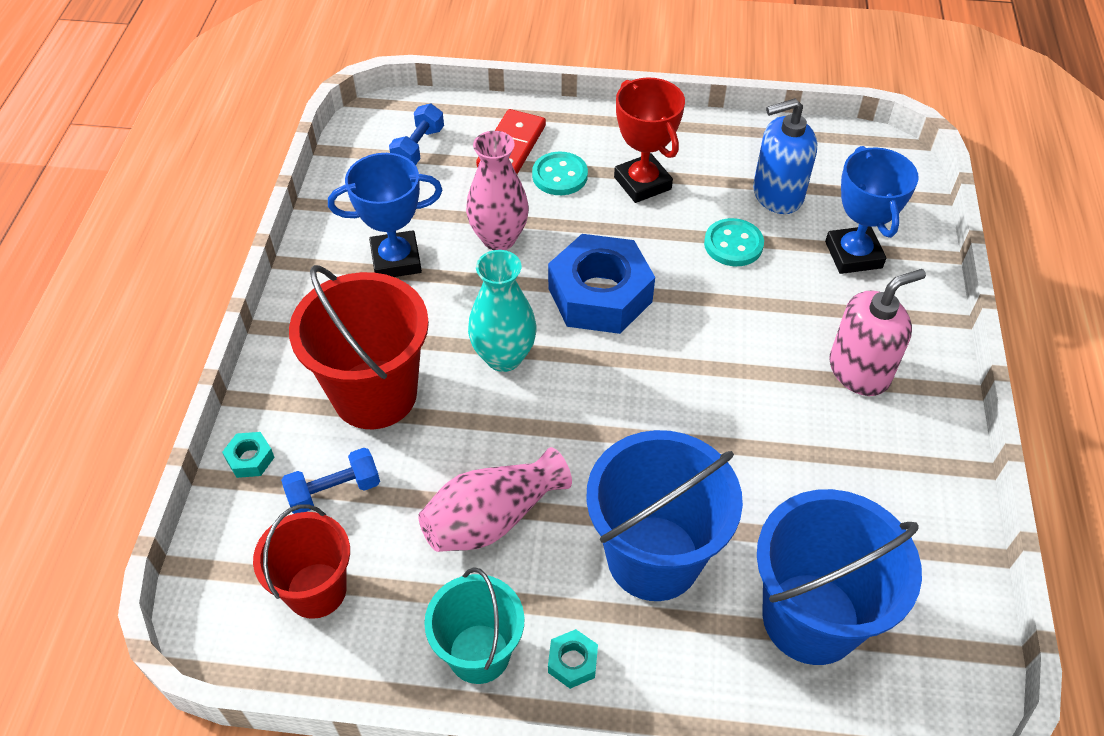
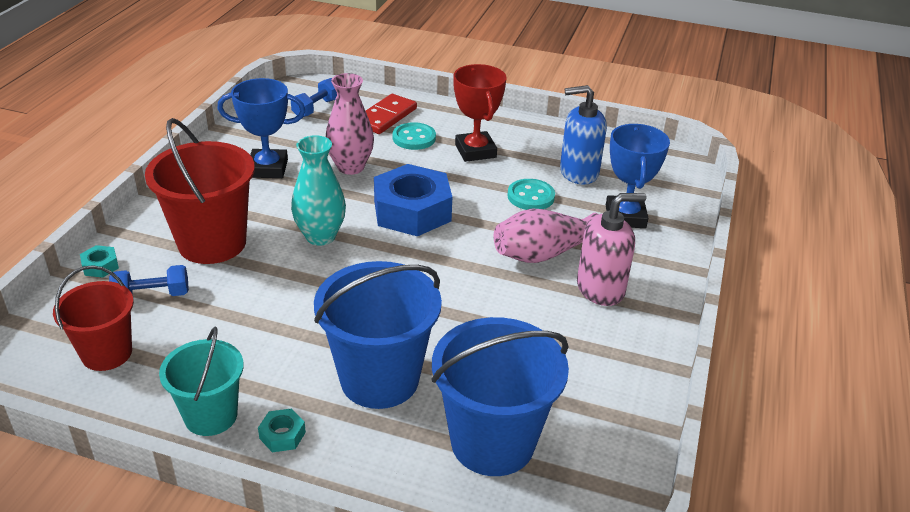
camera: 10 degrees right, 15 degrees down
(492, 518) = (263, 332): pink vase -> pink vase (543, 254)

